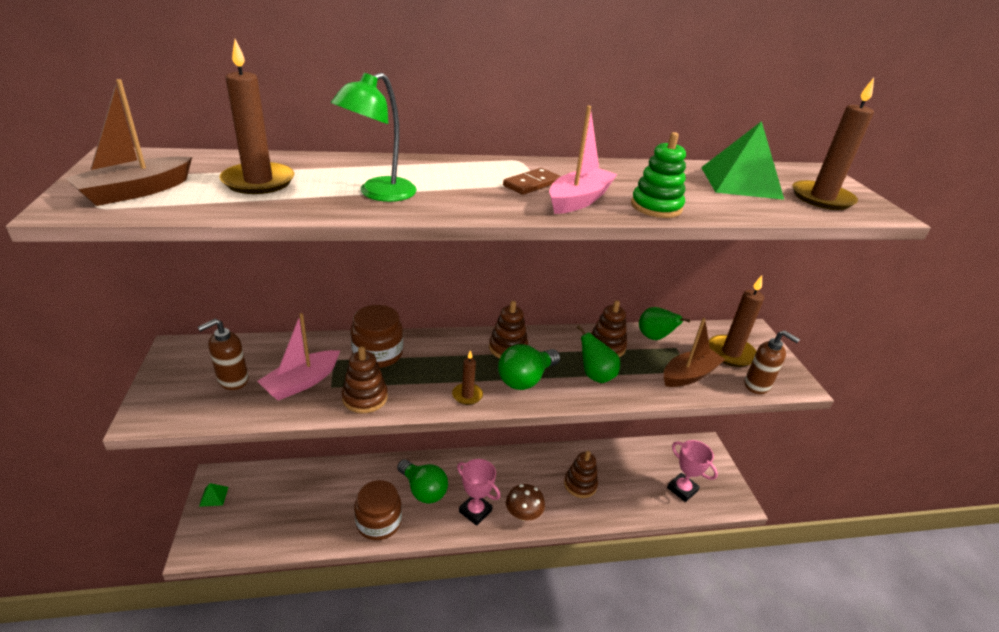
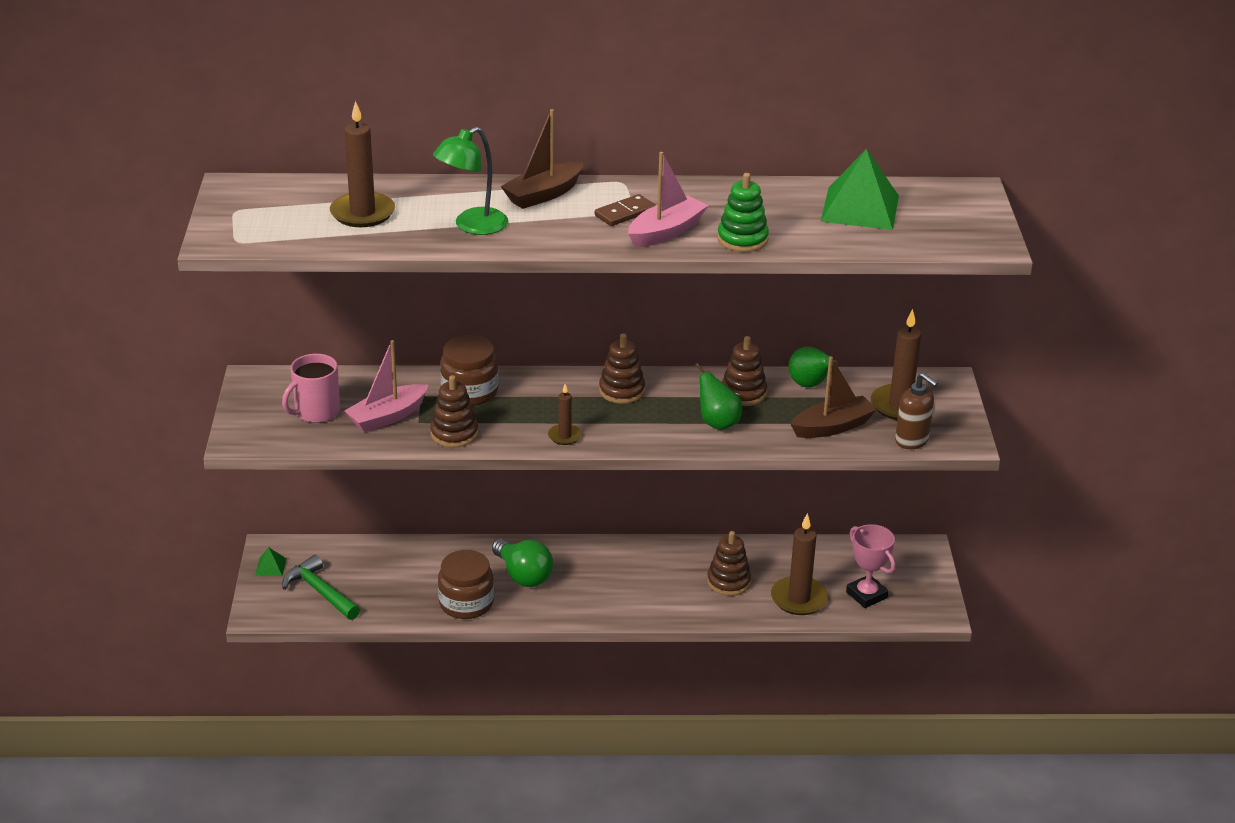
camera: 10 degrees right, 0 degrees up
(136, 192) = (261, 225): brown boat -> brown boat (543, 195)
(233, 380) = (316, 412): brown soap dispenser -> pink mug
(254, 519) = (320, 591): none -> green hammer
(475, 511) = (586, 600): pink trophy -> none
(523, 514) = (646, 607): brown mushroom -> none
(525, 379) = (634, 423): green light bulb -> none
(822, 198) = (939, 228): brown candle -> brown candle (799, 599)

